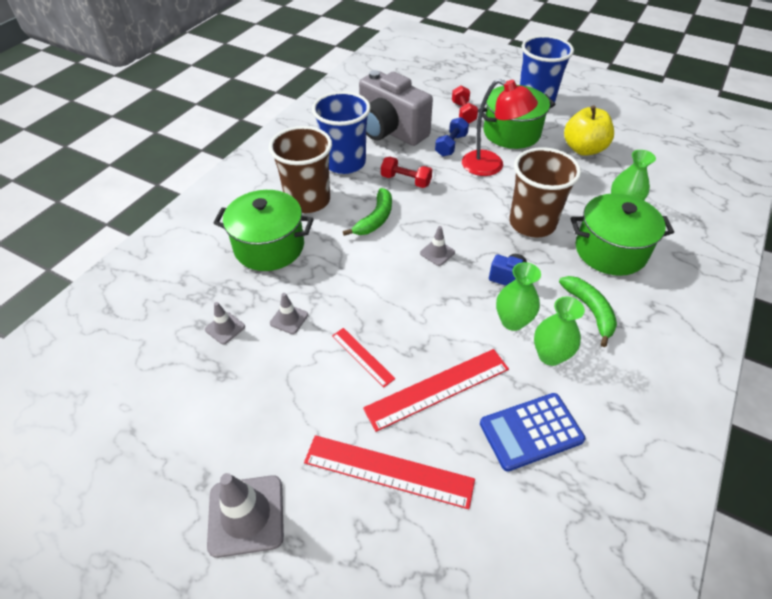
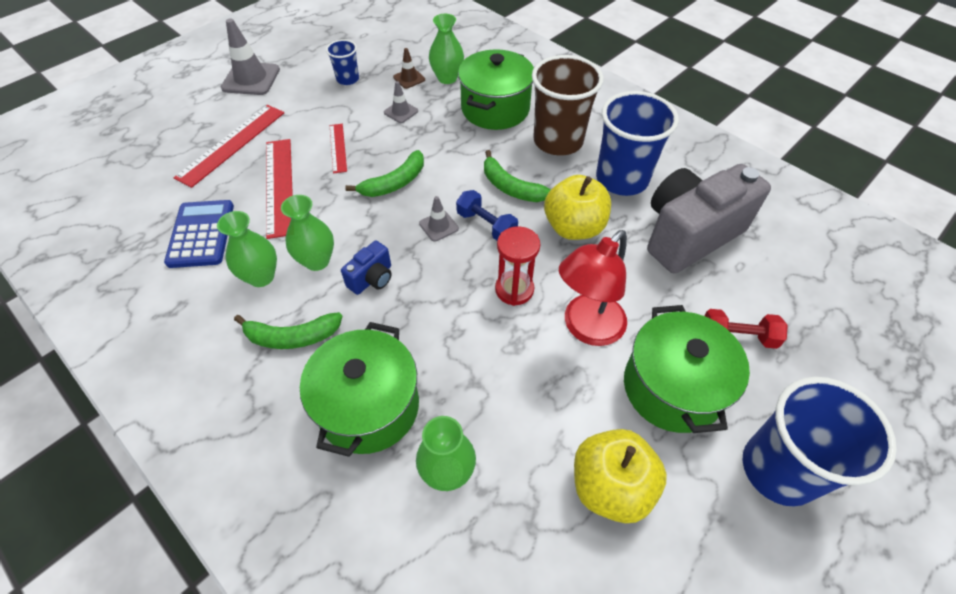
camera: 105 degrees right, 5 degrees up
(220, 294) = (447, 78): none -> green vase
(225, 328) = (409, 78): grey traffic cone -> brown traffic cone
(233, 390) = (347, 79): none -> blue cup
(362, 357) = (338, 148): red ruler -> red ruler turned 75 degrees counterclockwise
(397, 295) = (395, 183): none -> green banana
(406, 181) = (574, 227): red dumbbell -> yellow apple
(451, 145) = (646, 295): blue dumbbell -> blue dumbbell (486, 225)
(478, 201) = (514, 289): none -> red hourglass
(532, 223) = (453, 334): brown cup -> none

